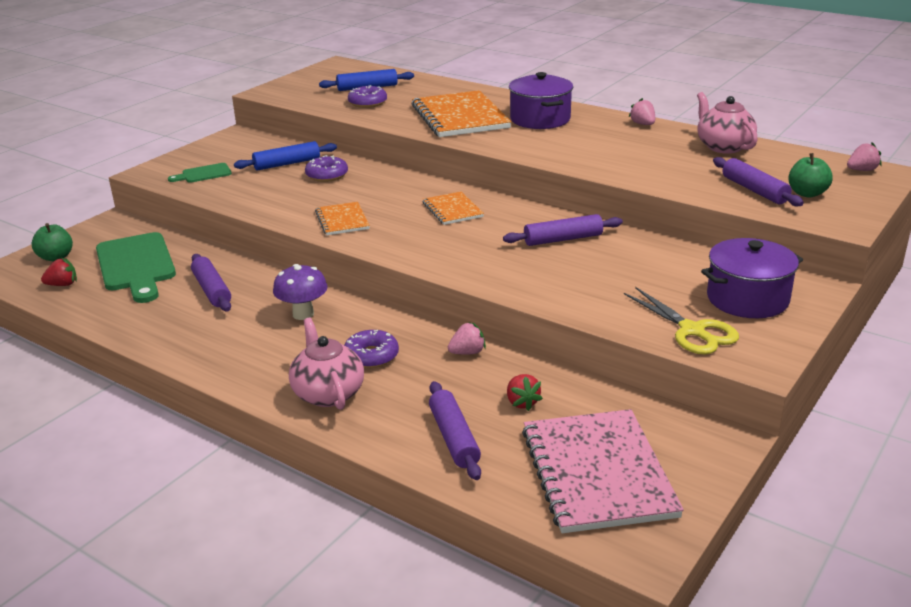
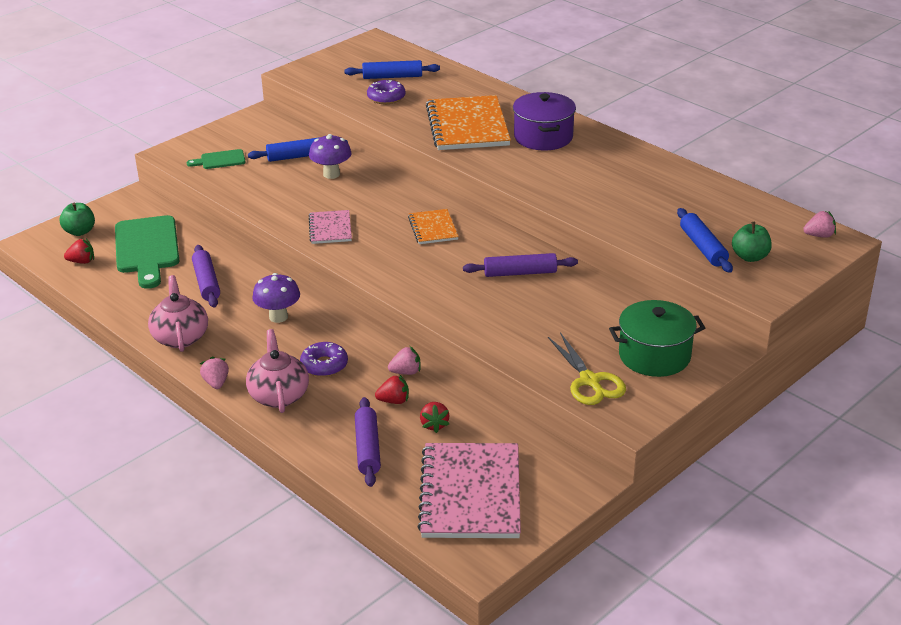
camera: 10 degrees right, 5 degrees up
(327, 175) = (331, 174): purple donut -> purple mushroom
(342, 220) = (330, 228): orange notebook -> pink notebook
(465, 383) = (394, 401): none -> red strawberry
(643, 124) = (639, 154): pink strawberry -> pink strawberry (216, 383)
(723, 146) = (702, 191): pink teapot -> pink teapot (180, 337)
(747, 299) = (654, 356): purple pot -> green pot
(754, 190) = (703, 247): purple rolling pin -> blue rolling pin

